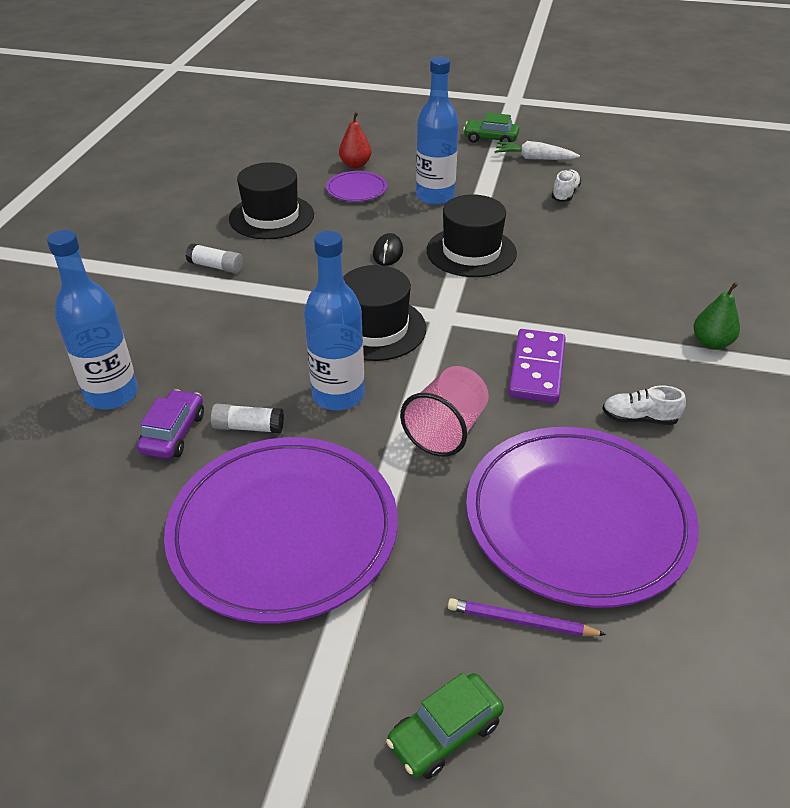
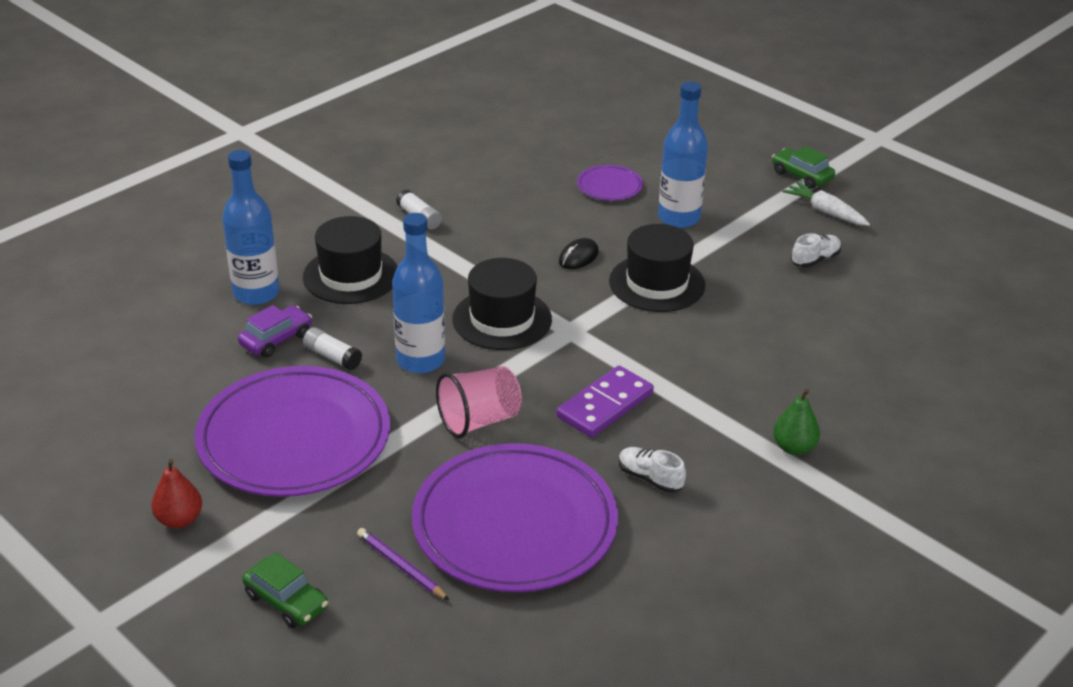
camera: 30 degrees right, 5 degrees down
(271, 217) = (506, 187): black hat -> black hat (351, 275)
(355, 165) = (633, 160): red pear -> red pear (179, 519)
(445, 733) = (286, 601): green car -> green car turned 135 degrees counterclockwise

